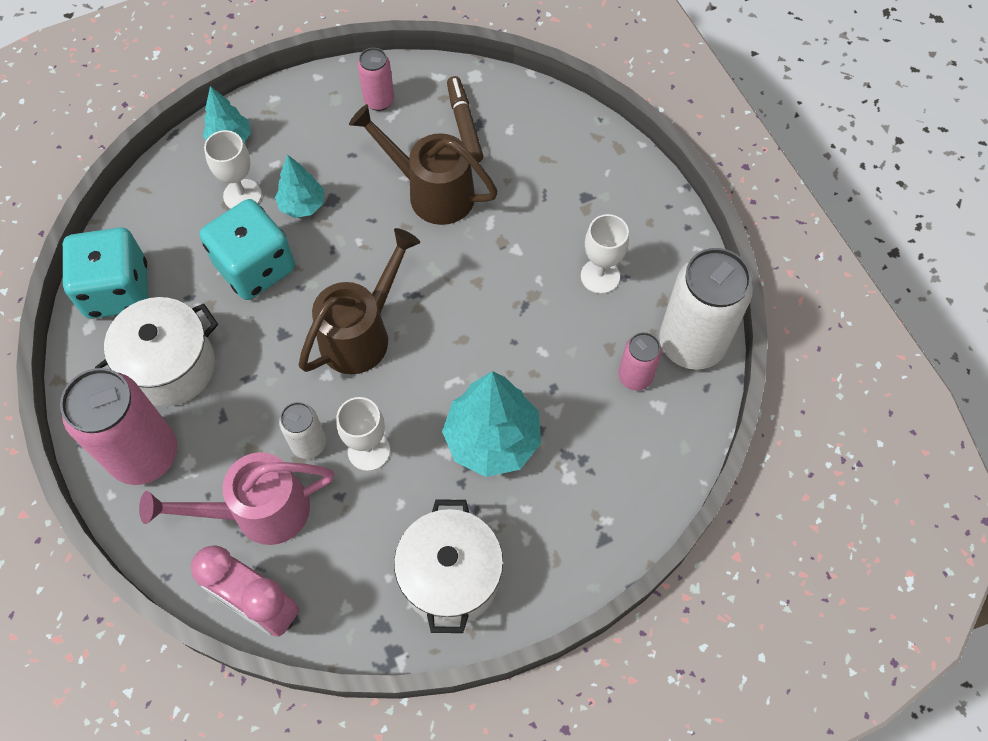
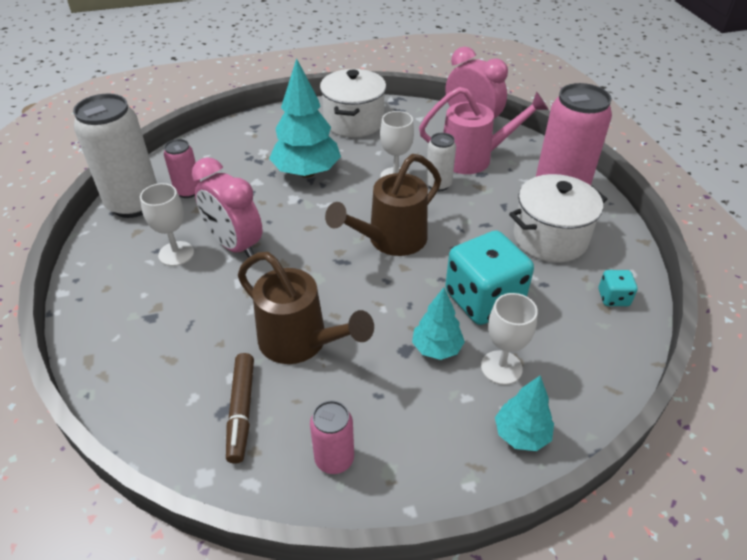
camera: 170 degrees left, 20 degrees down
(117, 290) = (613, 298): turquoise dice -> turquoise dice, size x0.45
(539, 298) = (235, 245): none -> pink clock

